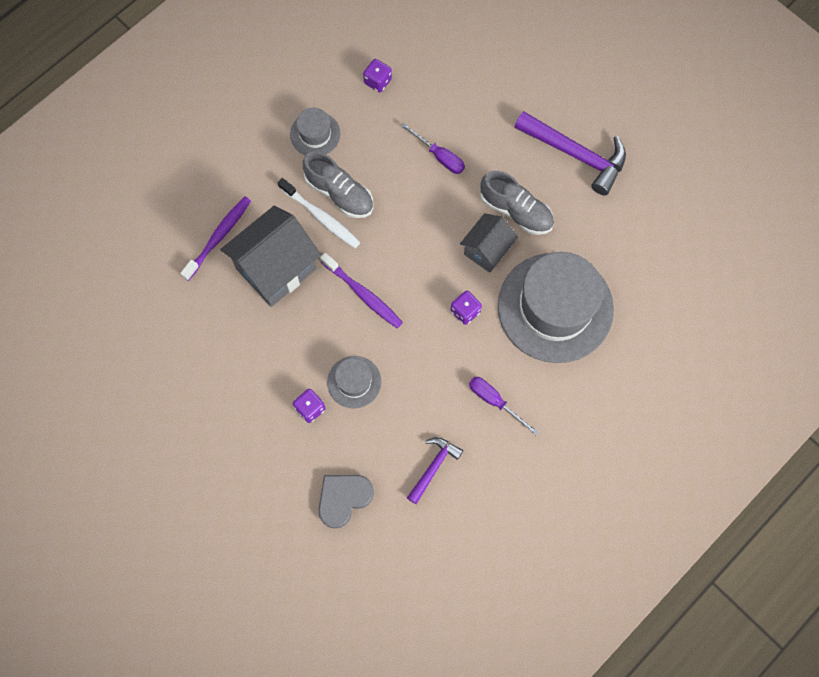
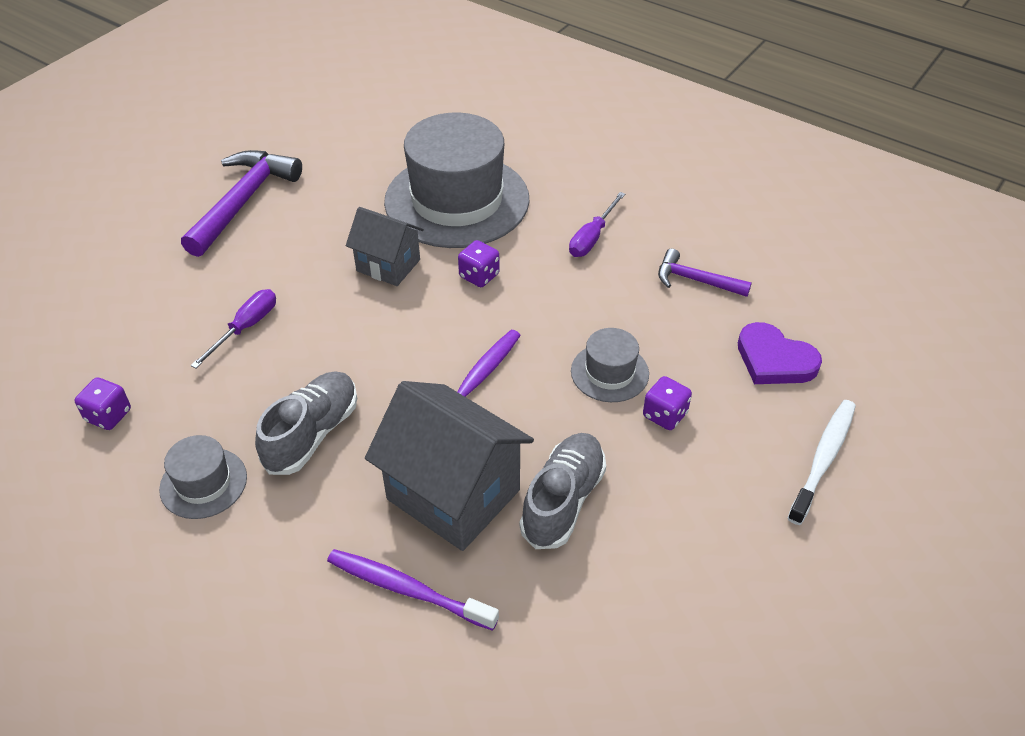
camera: 100 degrees left, 25 degrees down
(321, 217) = (355, 451): white toothbrush -> white toothbrush (823, 459)
(343, 498) = (774, 360): grey heart -> purple heart
(516, 211) = (328, 245): grey shoe -> grey shoe (563, 500)

